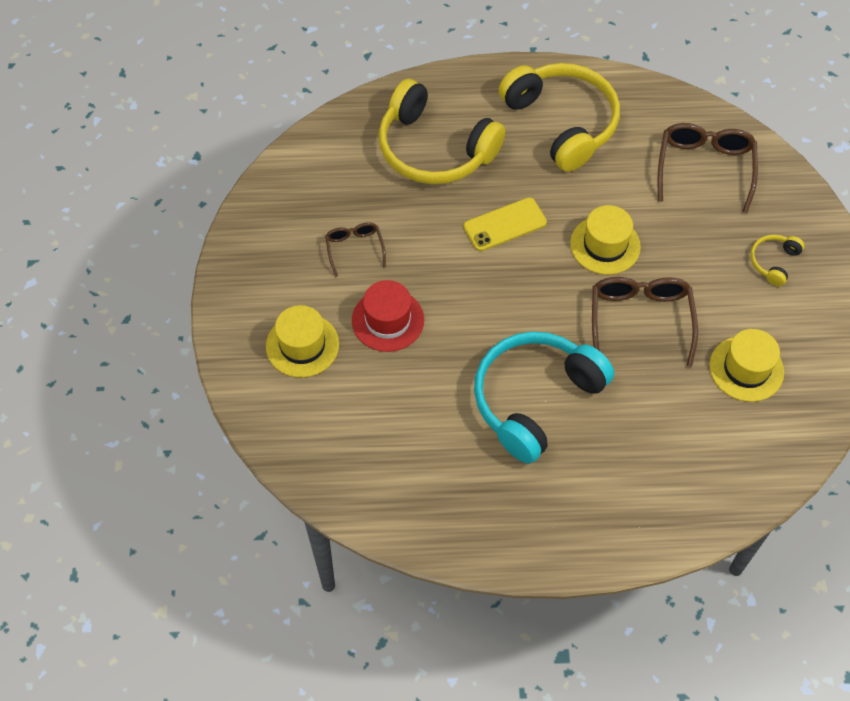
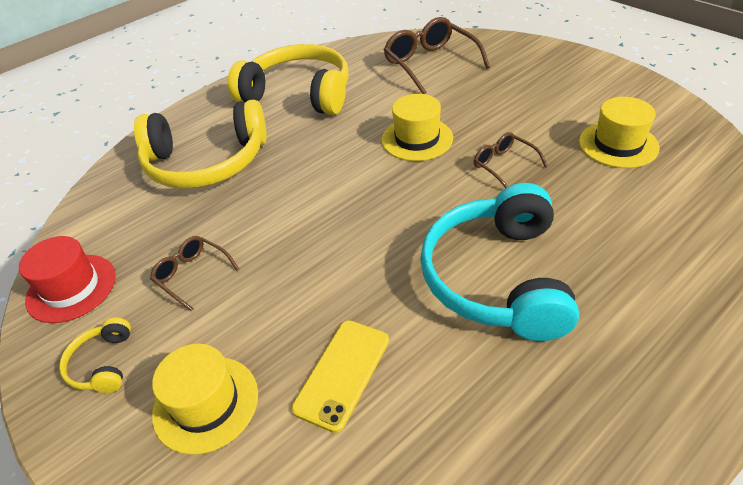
camera: 35 degrees left, 15 degrees down
(388, 320) = (284, 312): red hat -> red hat (71, 288)
(505, 224) = (321, 173): yellow phone -> yellow phone (342, 373)
(640, 319) = (503, 165): brown glasses -> brown glasses, size x0.56
(773, 262) = (543, 80): yellow headphones -> yellow headphones (103, 364)

